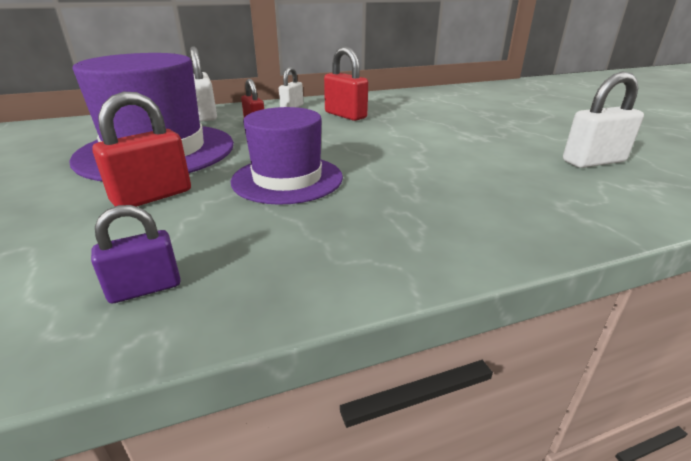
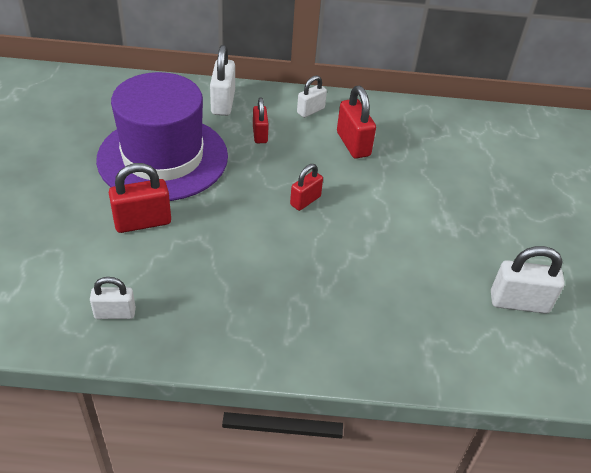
camera: 20 degrees right, 15 degrees up
(145, 288) = (115, 313): purple padlock -> white padlock
(287, 179) = (244, 234): purple hat -> none
(333, 148) = (305, 201): none -> red padlock

